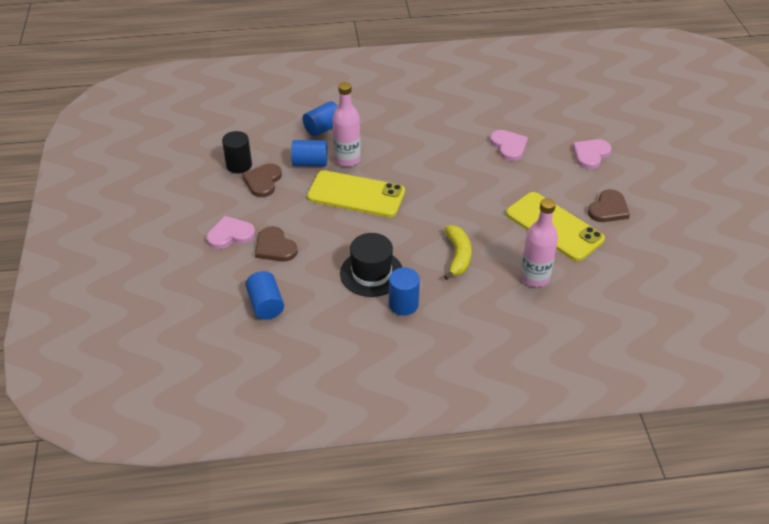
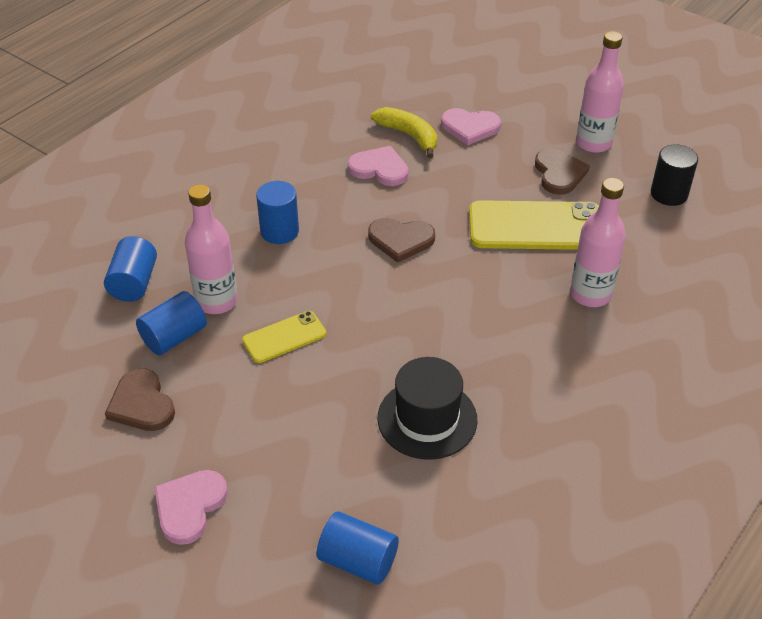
camera: 45 degrees left, 0 degrees up
(239, 165) = (78, 405): black cylinder -> black cylinder (669, 194)
(275, 247) = (270, 477): brown heart -> brown heart (401, 240)
(356, 194) = (284, 337): yellow phone -> yellow phone, size x0.54
(403, 304) = (508, 427): blue cylinder -> blue cylinder (279, 231)
(458, 256) = (489, 327): yellow banana -> yellow banana (409, 136)
(590, 154) = (470, 127): pink heart -> pink heart turned 75 degrees counterclockwise
(655, 206) = (593, 143): none -> pink bottle

